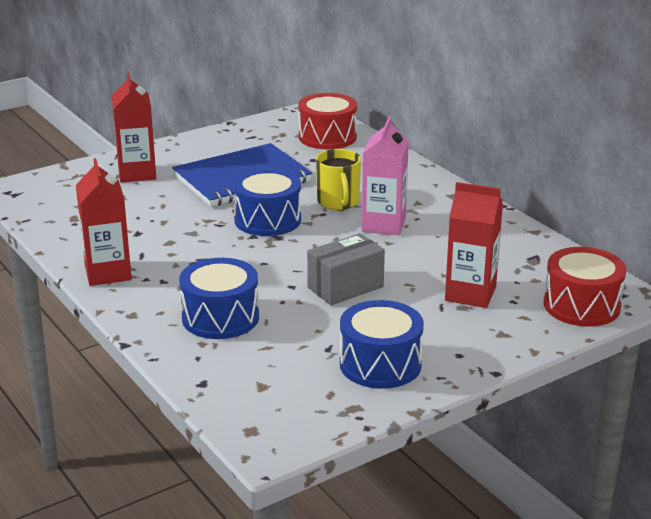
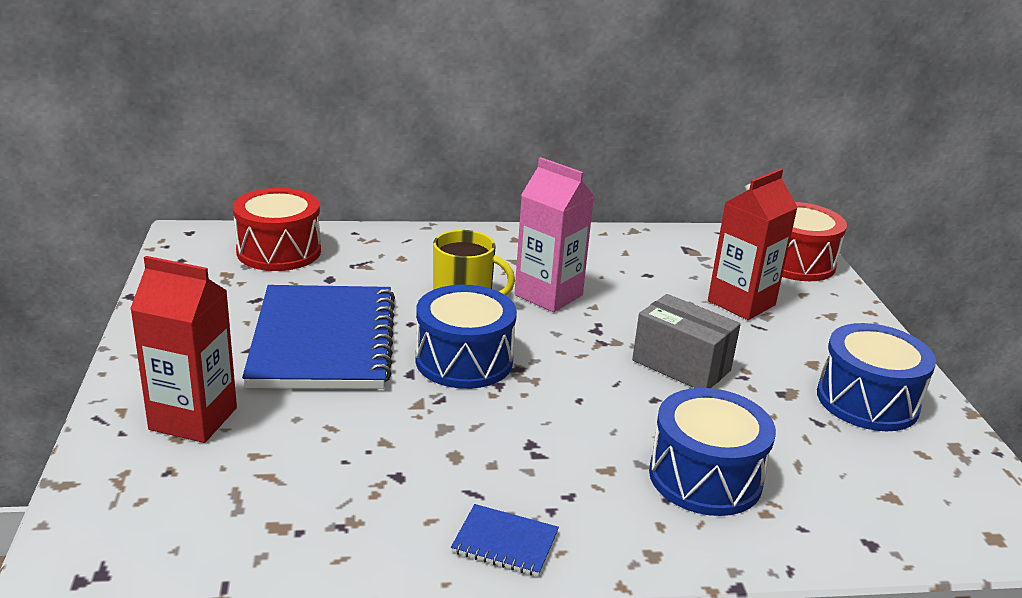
camera: 65 degrees left, 0 degrees up
(108, 273) = (505, 542): red carton -> blue notebook
(345, 287) = (681, 365): grey box -> grey box turned 45 degrees counterclockwise

